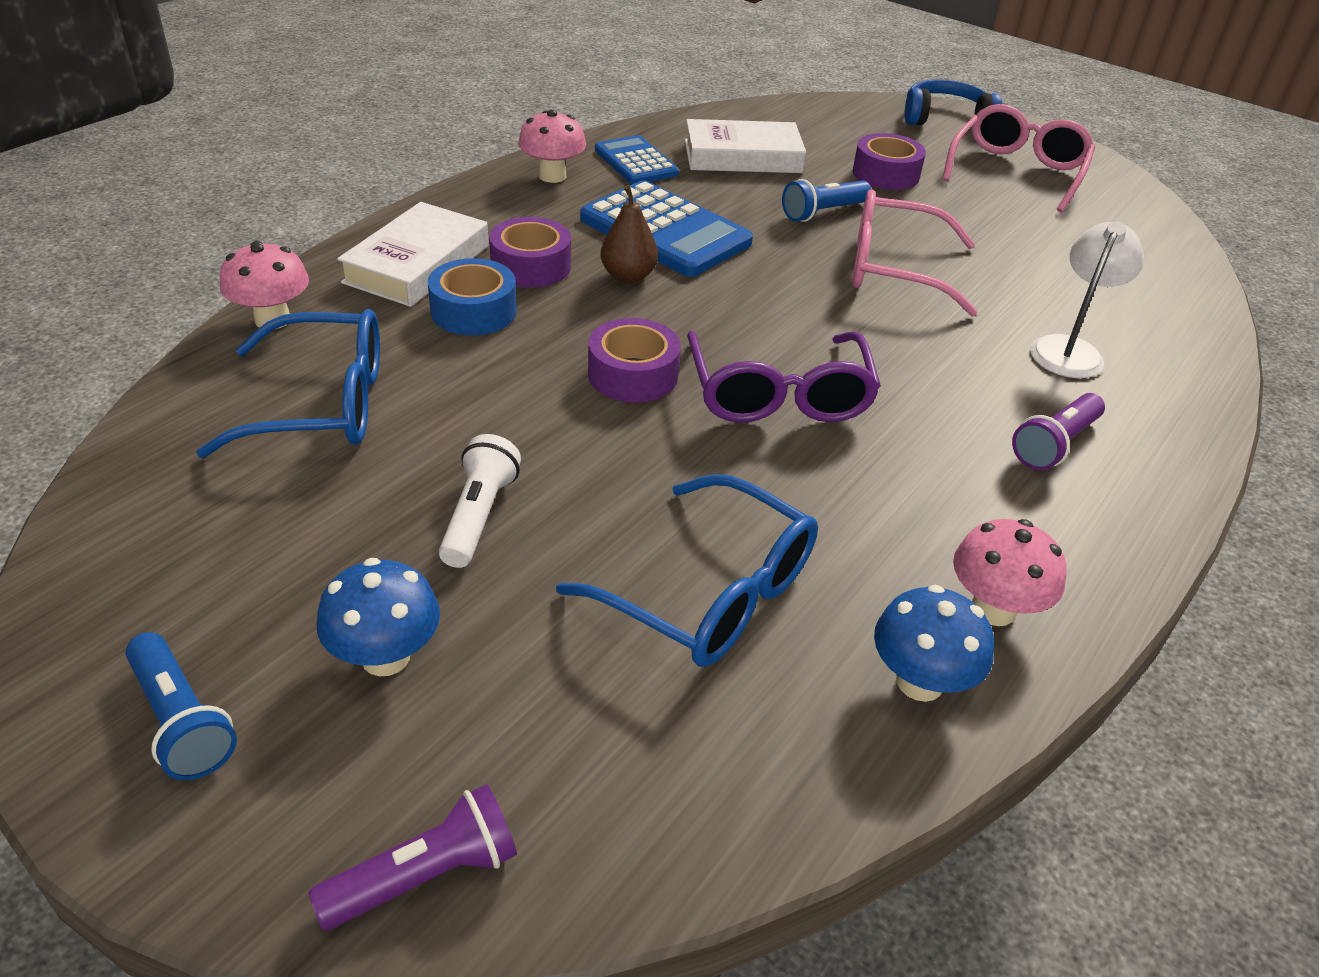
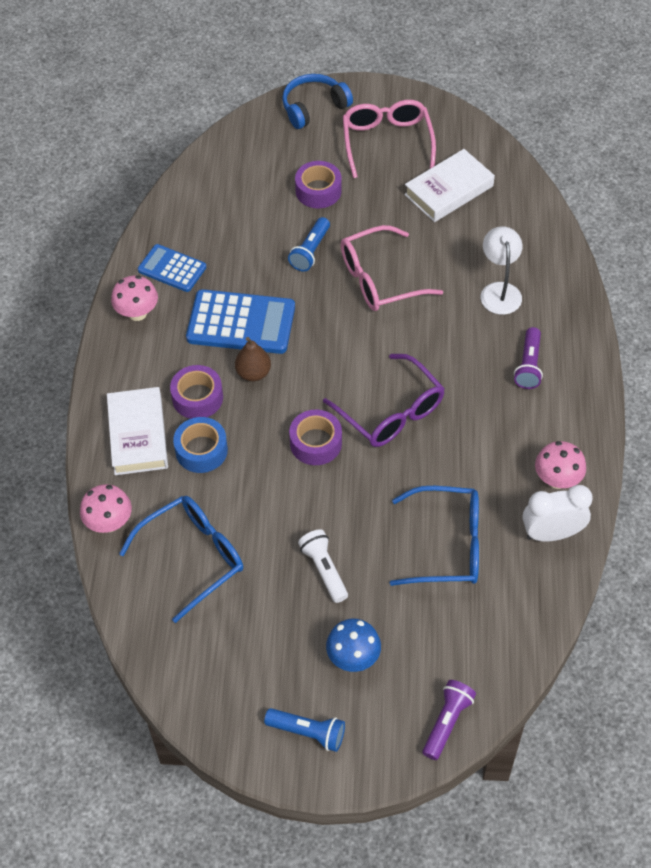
camera: 30 degrees left, 15 degrees up
(742, 156) = (227, 224): white book -> white book (449, 190)
(919, 682) = (551, 533): blue mushroom -> white clock

